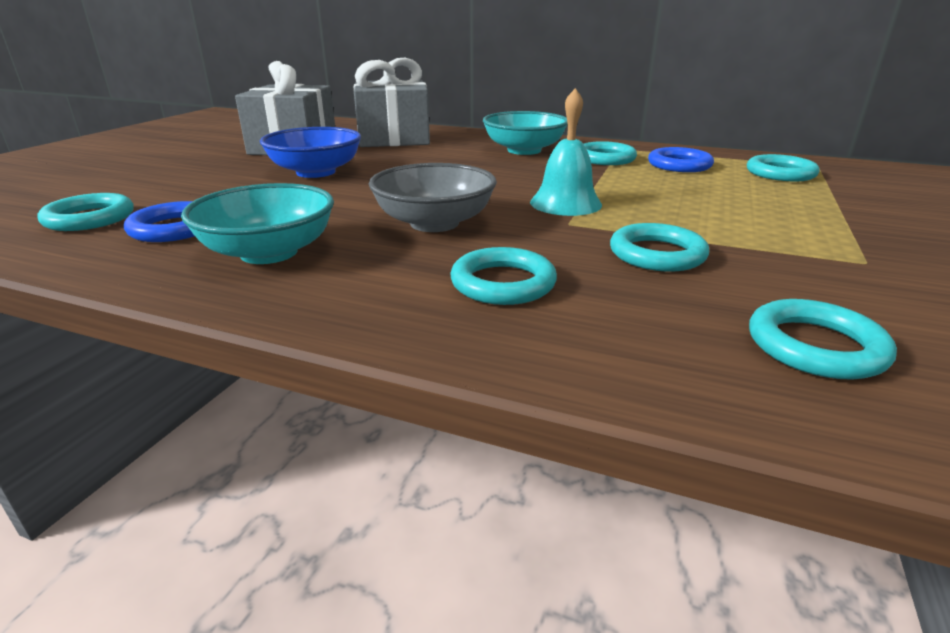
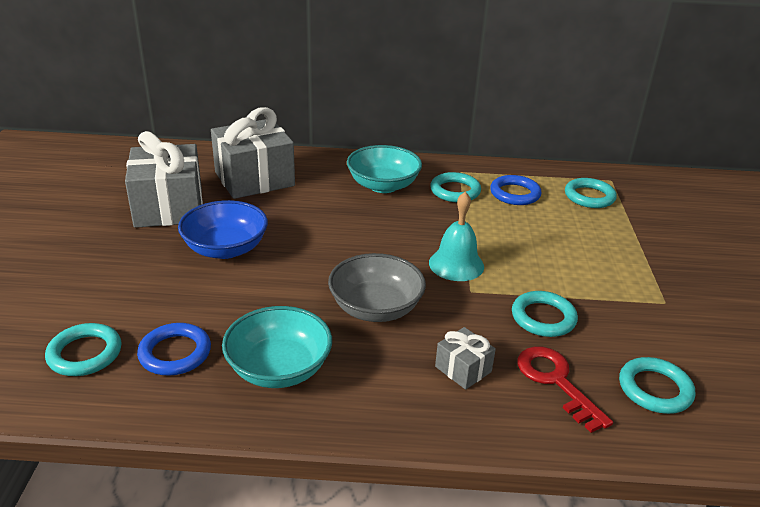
camera: 20 degrees left, 5 degrees up
(503, 283) = (463, 369): turquoise ring -> grey gift
(639, 314) = (556, 382): none -> red key

